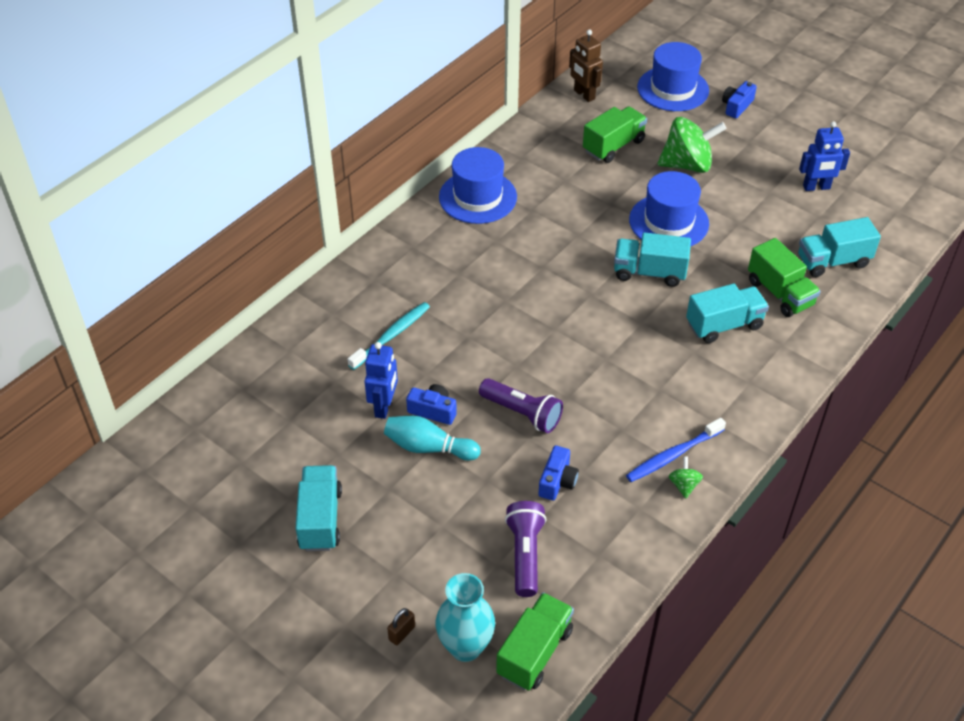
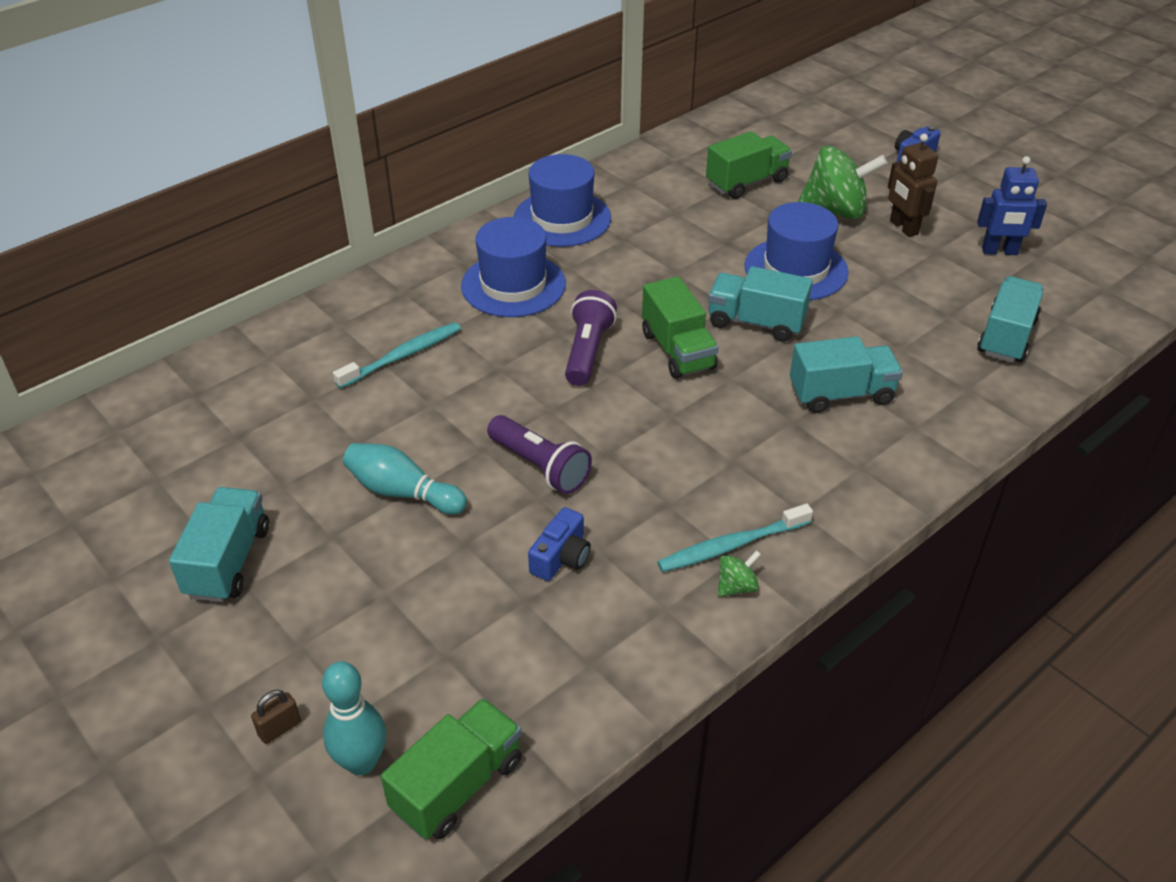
camera: 10 degrees right, 5 degrees down
(384, 406) = (363, 436): blue robot -> none
(433, 410) = (424, 449): blue camera -> none
(465, 647) = (361, 762): turquoise vase -> turquoise bowling pin
(525, 554) = (487, 647): purple flashlight -> purple flashlight (587, 351)
(584, 95) = (725, 128): brown robot -> brown robot (903, 227)
(673, 89) = (836, 132): blue hat -> blue hat (513, 285)
(673, 455) = (732, 545): blue toothbrush -> turquoise toothbrush
(684, 485) = (736, 586): green spinning top -> green spinning top turned 45 degrees clockwise
(780, 293) = (926, 365): green truck -> green truck (678, 350)
(833, 261) = (1006, 337): turquoise truck -> turquoise truck turned 120 degrees clockwise

